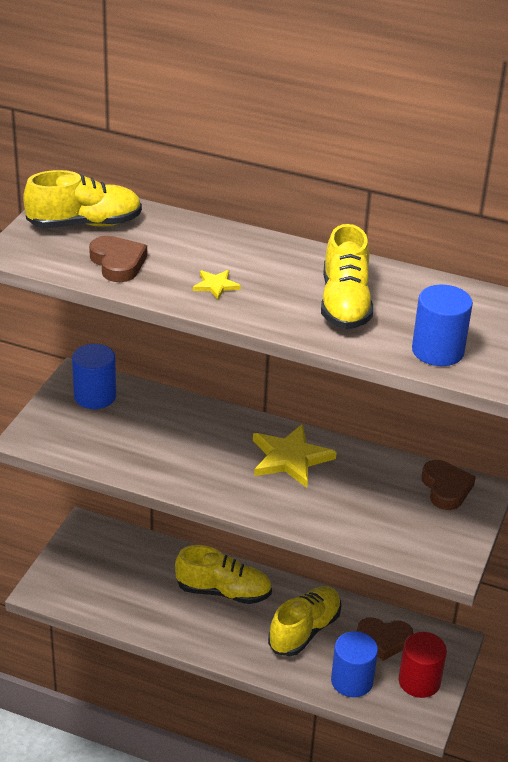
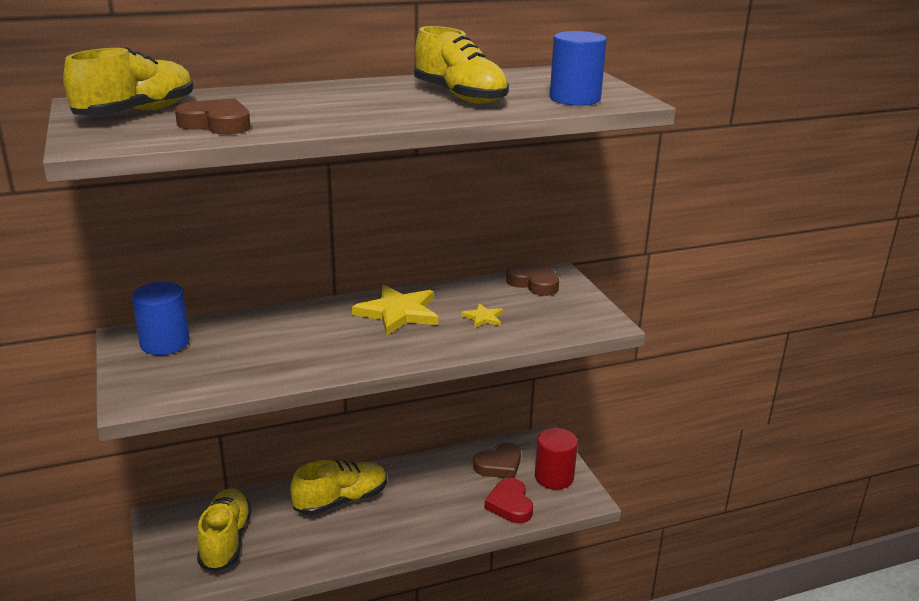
camera: 40 degrees left, 10 degrees down
(216, 286) = (336, 113): yellow star -> yellow star (483, 318)
(304, 631) = (436, 491): yellow shoe -> yellow shoe (225, 541)
(352, 681) = (510, 505): blue cylinder -> red heart

